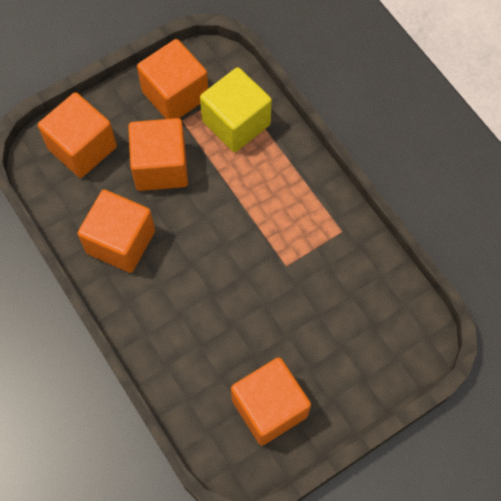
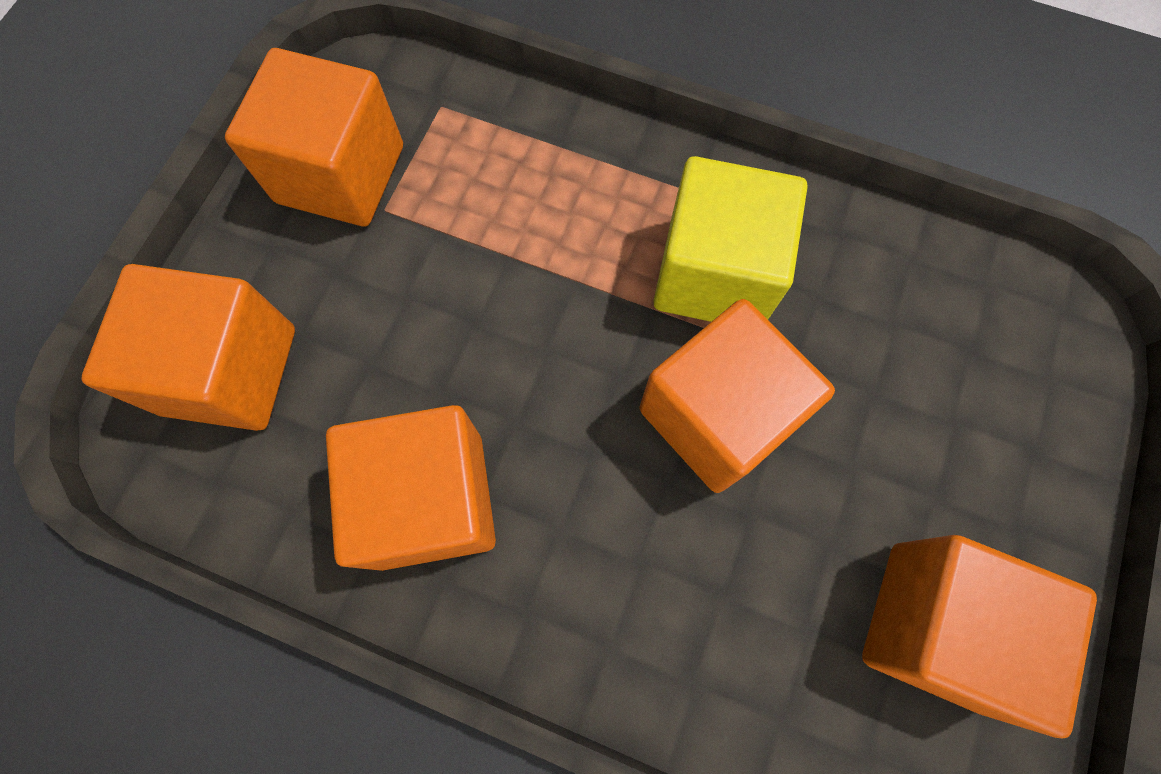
camera: 35 degrees left, 5 degrees up
(161, 167) = (405, 313): orange cube -> orange cube (717, 415)
(236, 123) = (483, 158): yellow cube -> yellow cube (714, 274)

